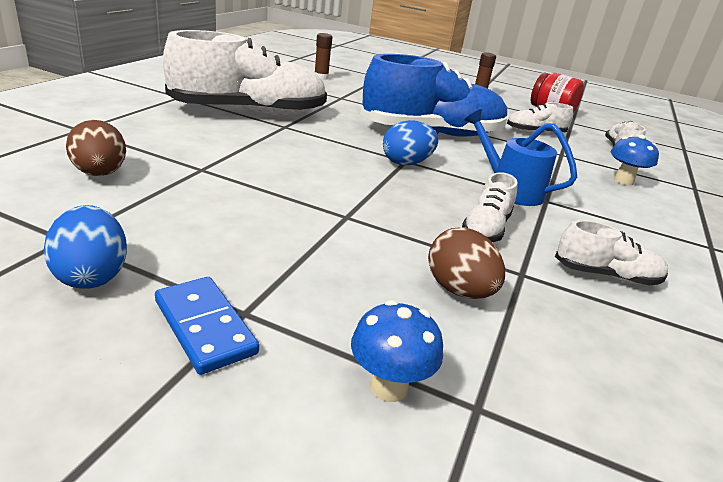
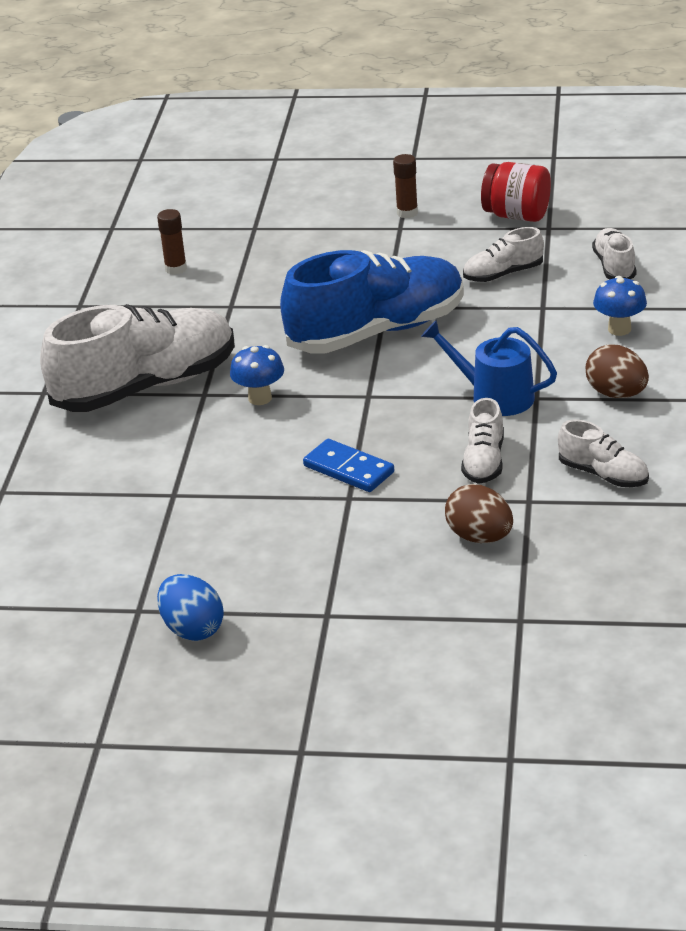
camera: 10 degrees left, 5 degrees up
(100, 173) = (89, 538): brown egg -> brown egg (616, 394)
(204, 327) = (307, 634): blue domino -> blue domino (348, 469)
(388, 387) = (456, 627): blue mushroom -> blue mushroom (260, 398)
(406, 163) = (371, 399): blue egg -> none
(605, 275) = (603, 474): white shoe -> white shoe turned 45 degrees clockwise

